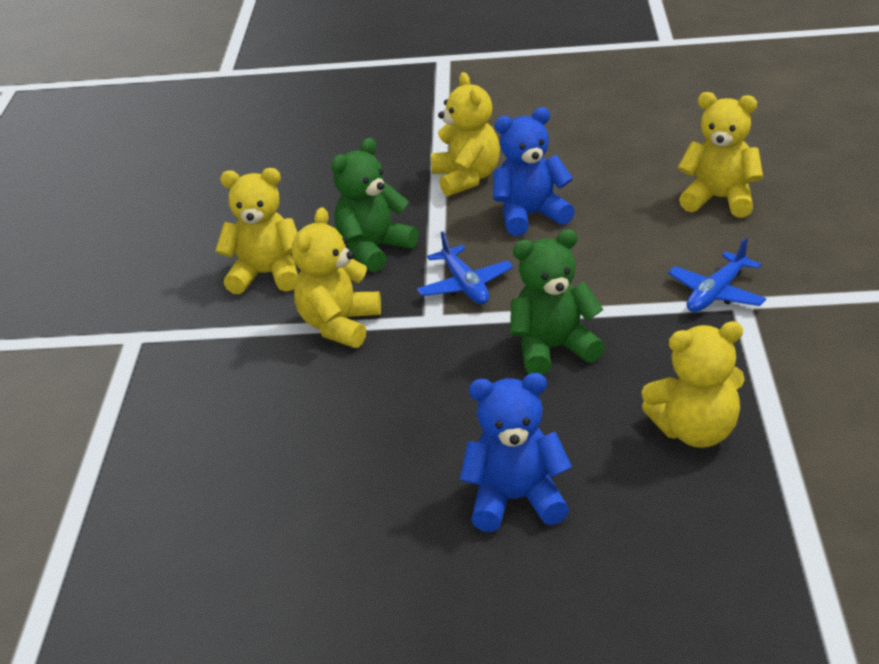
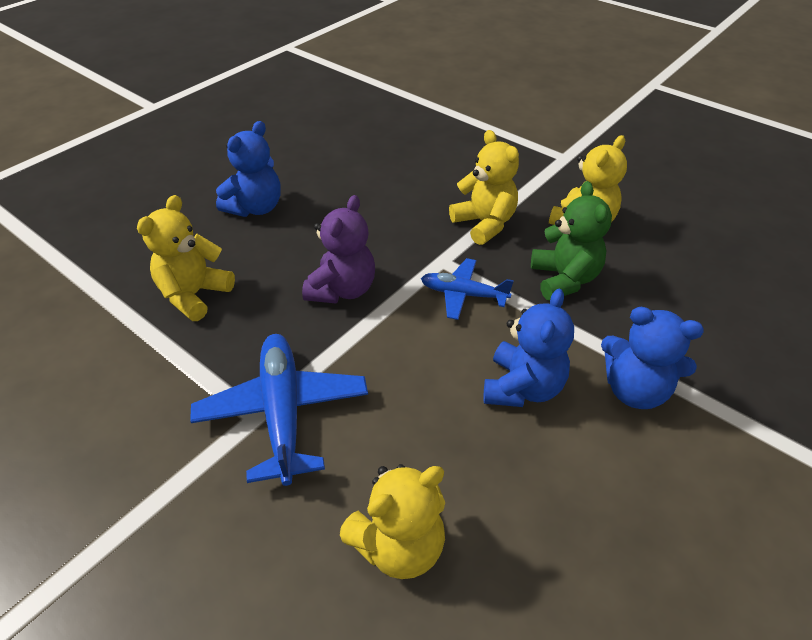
camera: 125 degrees right, 10 degrees up
(467, 178) = (634, 390): yellow teddy bear -> blue teddy bear
(553, 349) = (342, 290): green teddy bear -> purple teddy bear
(716, 293) = (283, 412): blue plane -> blue plane, size x1.66

